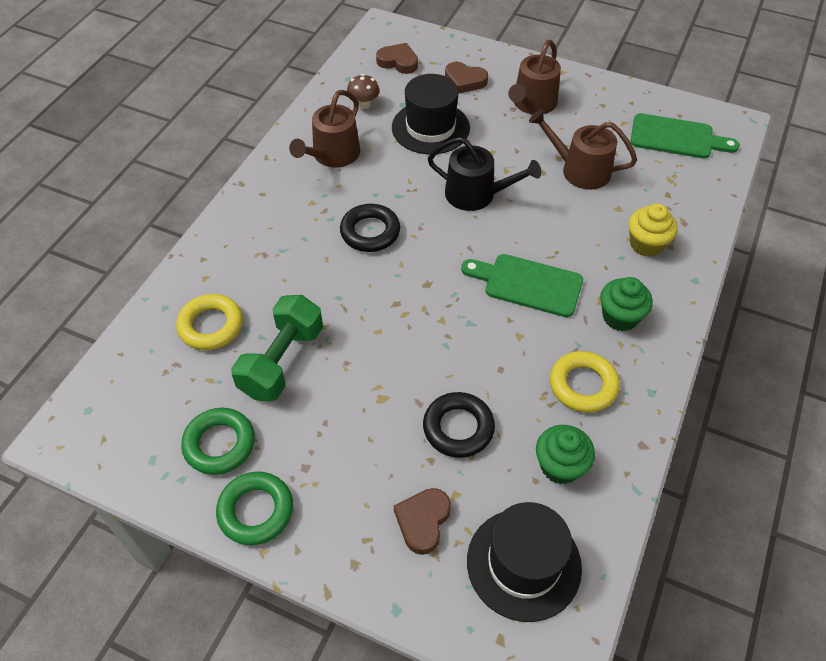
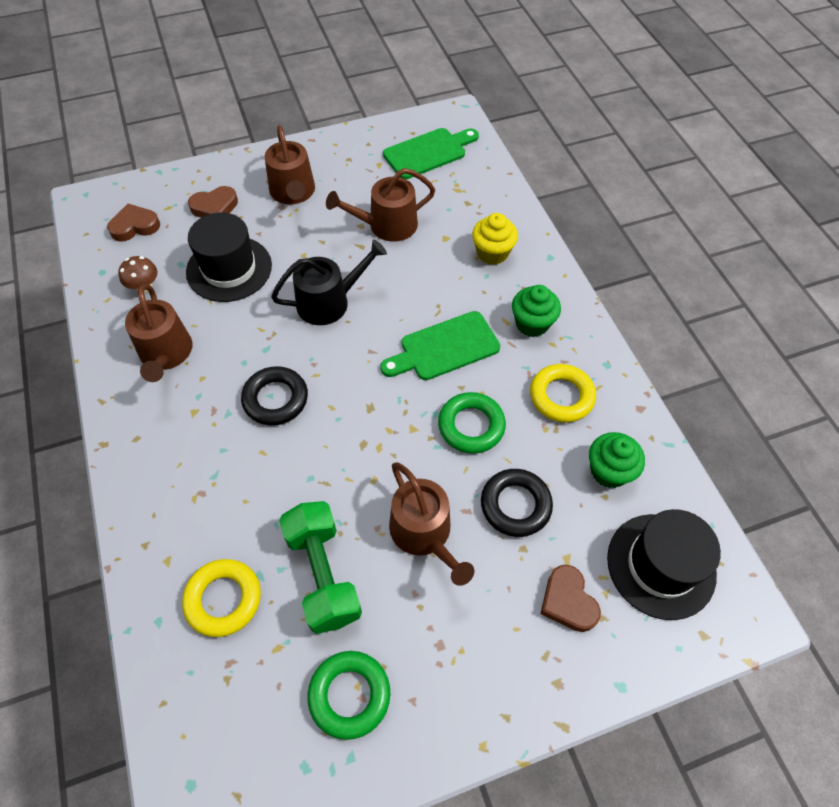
camera: 45 degrees left, 5 degrees up
(256, 511) = (441, 720): green ring -> green ring (471, 426)
(373, 392) = (424, 533): none -> brown watering can

